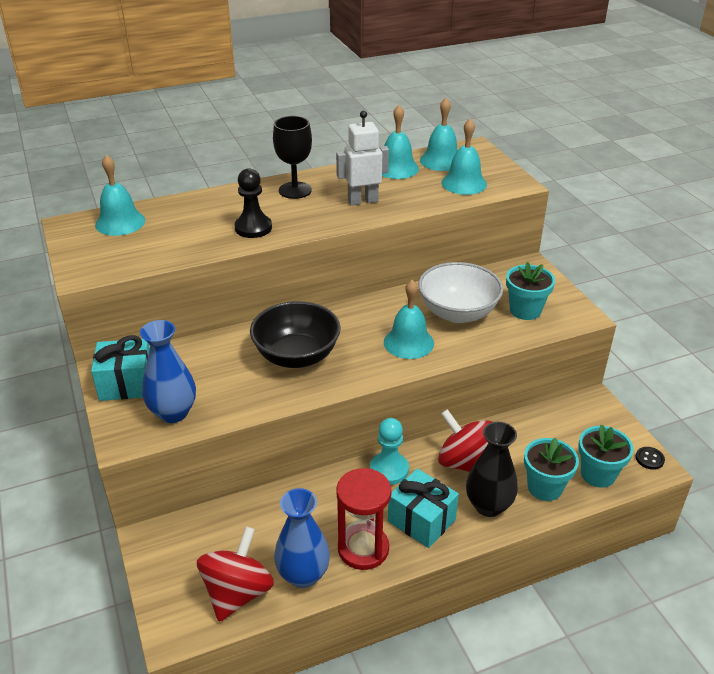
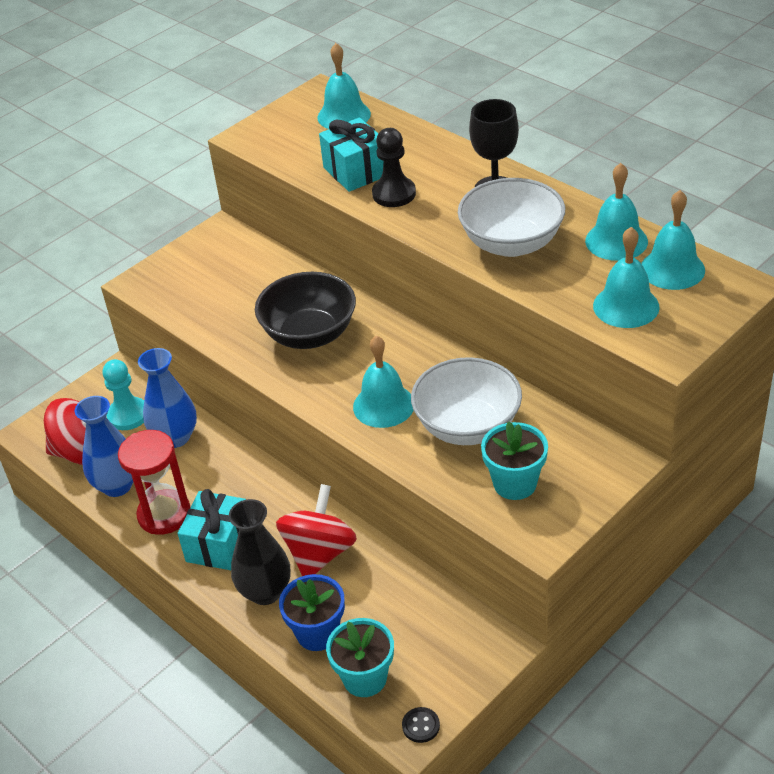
camera: 70 degrees right, 5 degrees up
(126, 384) = (207, 251): turquoise gift -> turquoise gift (356, 171)
(173, 413) = (184, 294): blue vase -> blue vase (175, 437)
(362, 201) = (511, 243): white robot -> white bowl
(389, 469) = (277, 496): turquoise pawn -> turquoise pawn (128, 415)
(545, 487) = (317, 633): turquoise flower pot -> blue flower pot

